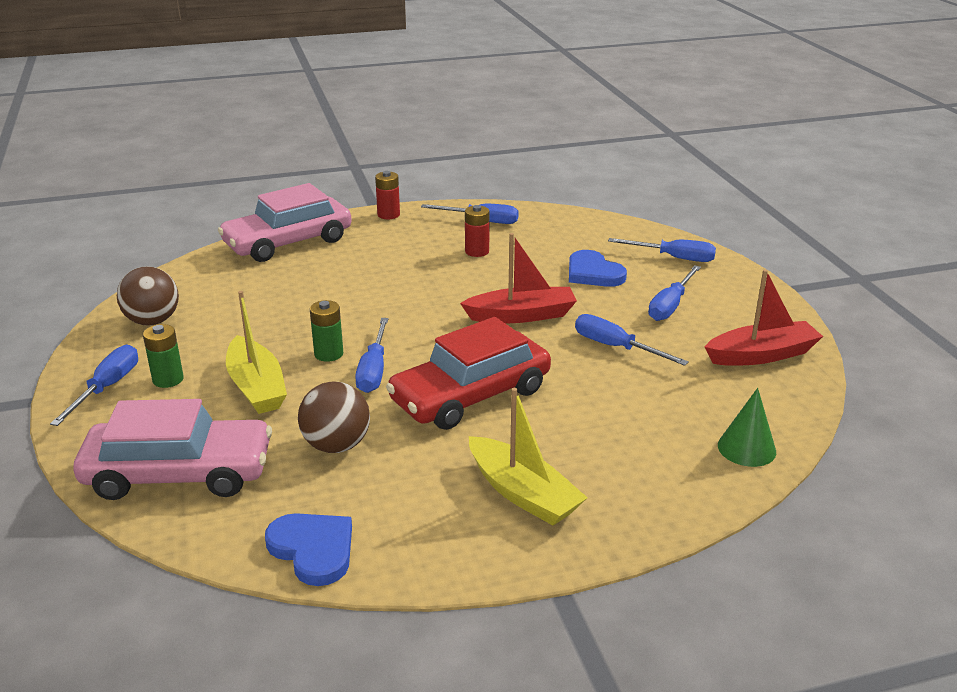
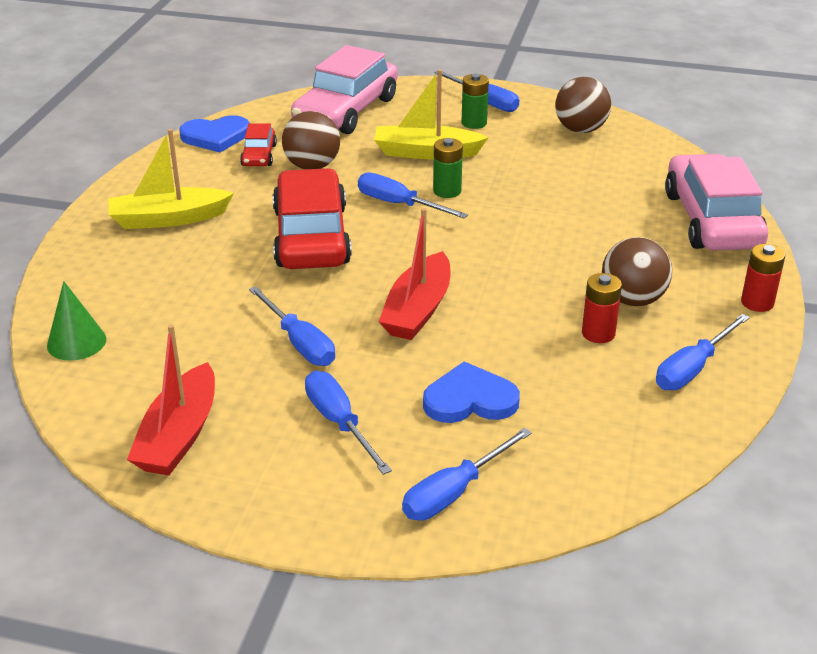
camera: 120 degrees right, 5 degrees up
(338, 493) = (259, 155): none -> red car
(425, 249) = (632, 299): none -> brown ball
(615, 347) = (299, 343): blue screwdriver -> blue screwdriver turned 75 degrees clockwise

